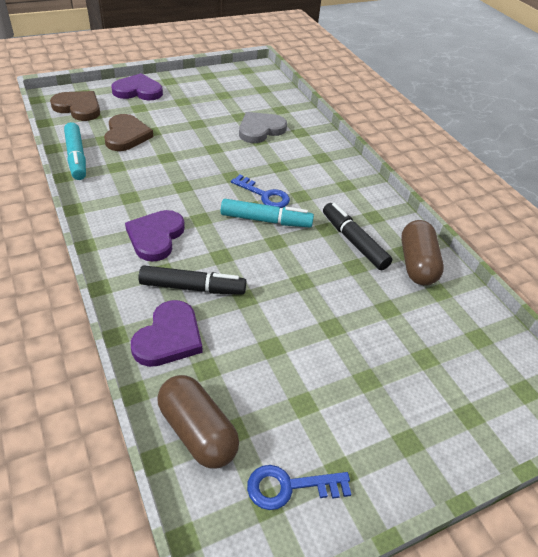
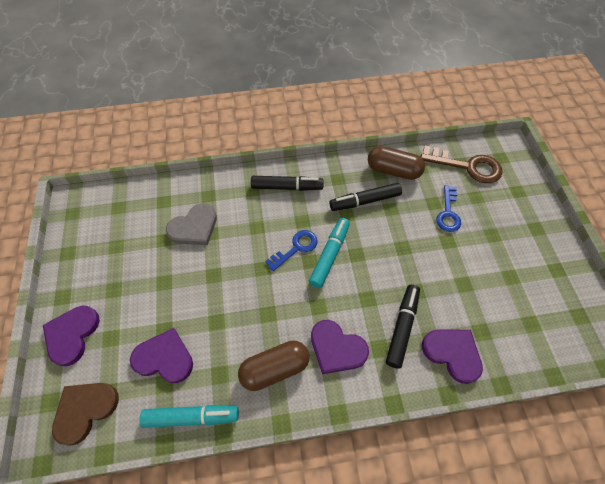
camera: 70 degrees left, 15 degrees up
(126, 135) = (164, 358): brown heart -> purple heart
(197, 431) = (533, 346): brown capsule -> brown capsule (275, 368)
(260, 130) = (194, 227): grey heart -> grey heart turned 105 degrees counterclockwise
(290, 487) = (569, 300): blue key -> blue key (448, 213)
(339, 179) = (287, 187): none -> black marker
(476, 344) = (467, 166): none -> brown key

